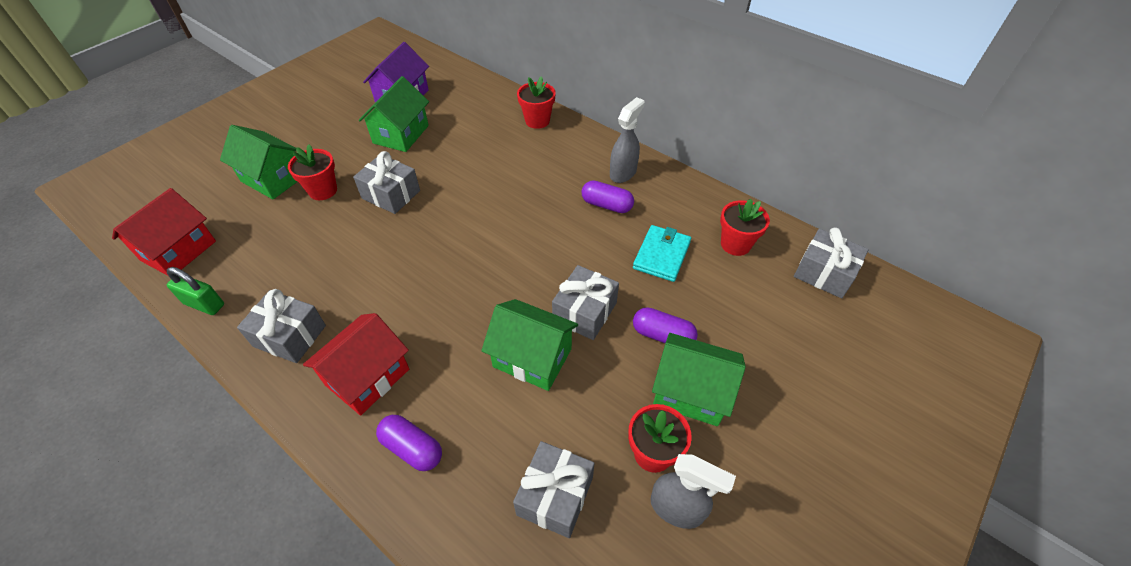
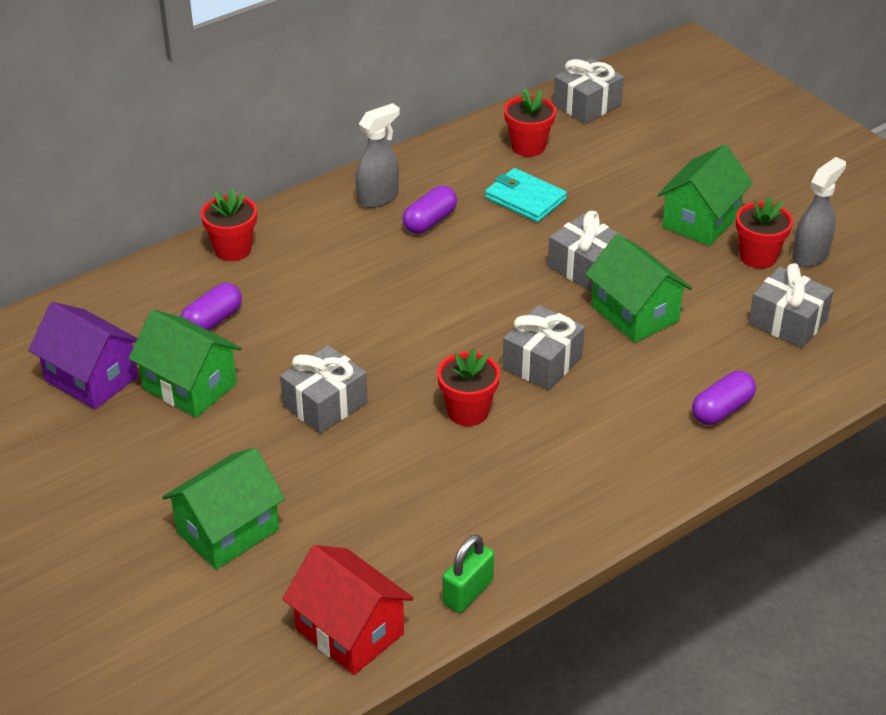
camera: 75 degrees left, 10 degrees down
(290, 336) = (548, 505): grey gift -> grey gift (542, 362)
(323, 190) = (283, 474): red flower pot -> red flower pot (468, 411)
(367, 377) = (627, 439): red house -> none
(532, 357) = (634, 313): green house -> green house turned 75 degrees counterclockwise
(623, 173) = (378, 197): grey spray bottle -> grey spray bottle turned 90 degrees clockwise
(662, 335) = (632, 222): purple capsule -> purple capsule (212, 321)

